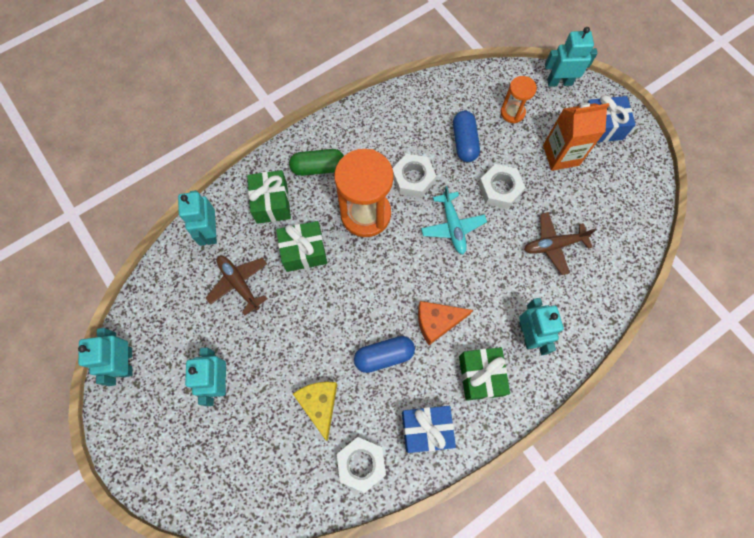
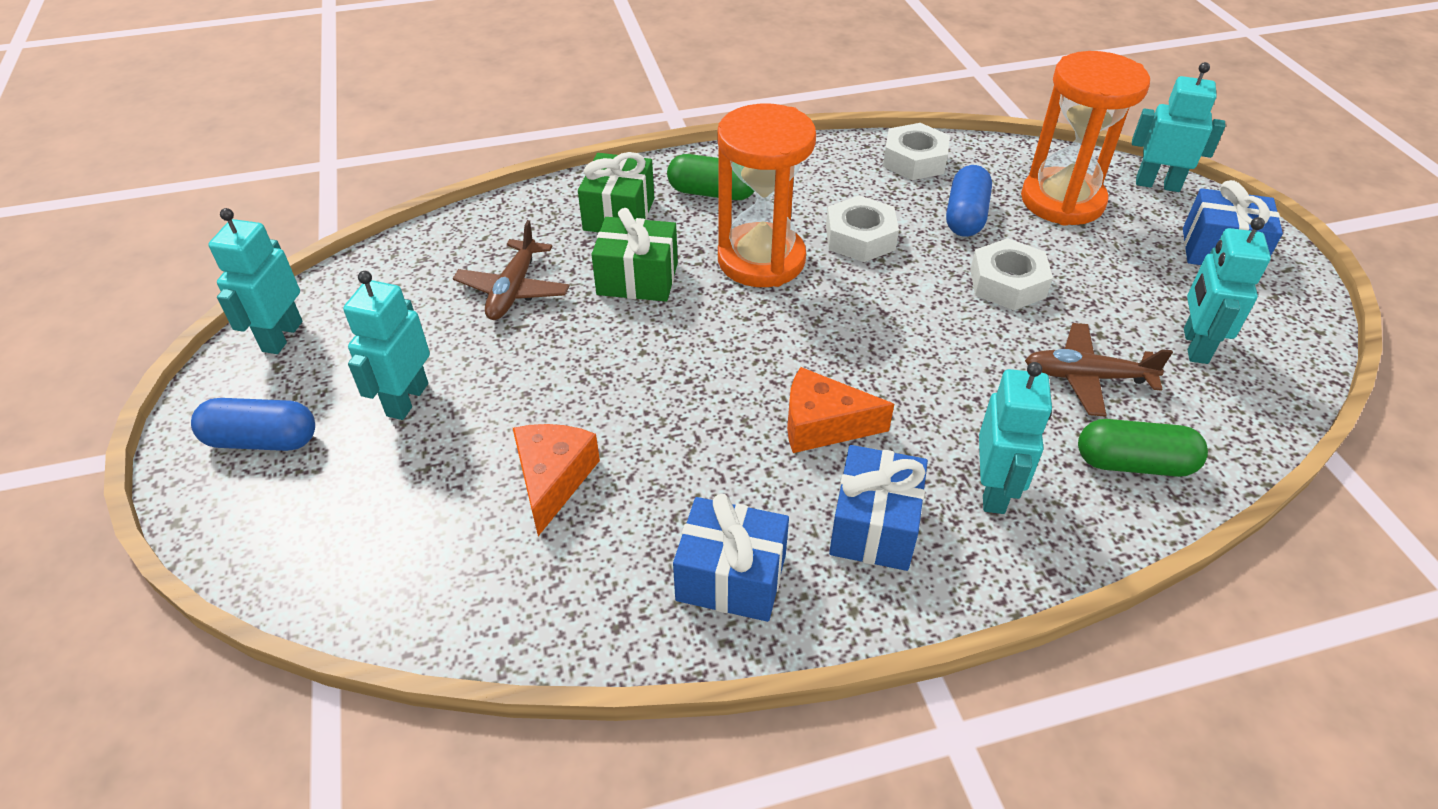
camera: 20 degrees right, 25 degrees down
(211, 232) = (508, 223): turquoise robot -> turquoise robot (1194, 346)
(239, 283) = (513, 290): brown plane -> brown plane turned 150 degrees counterclockwise
(319, 404) = (553, 479): yellow cheese -> orange cheese
(361, 463) = (580, 592): white nut -> white nut (914, 160)
(384, 356) = (703, 445): blue capsule -> blue capsule (262, 440)
(452, 226) = (904, 309): turquoise plane -> none
(480, 376) = (874, 526): green gift -> blue gift
(512, 112) = (1062, 201): orange hourglass -> orange hourglass, size x1.91
(561, 155) = (1135, 267): orange carton -> none
(586, 294) = (1133, 463): none -> green capsule

